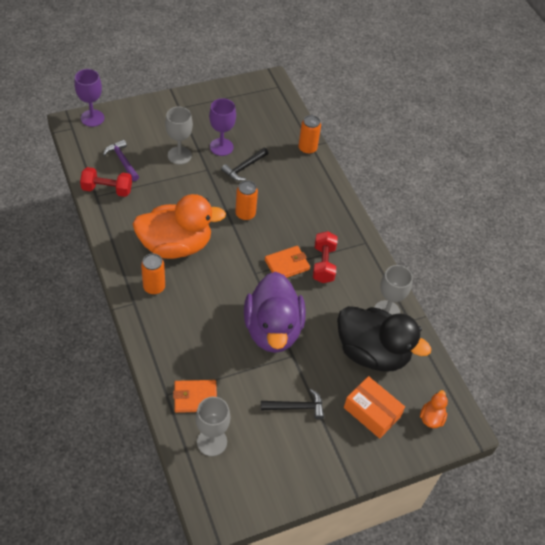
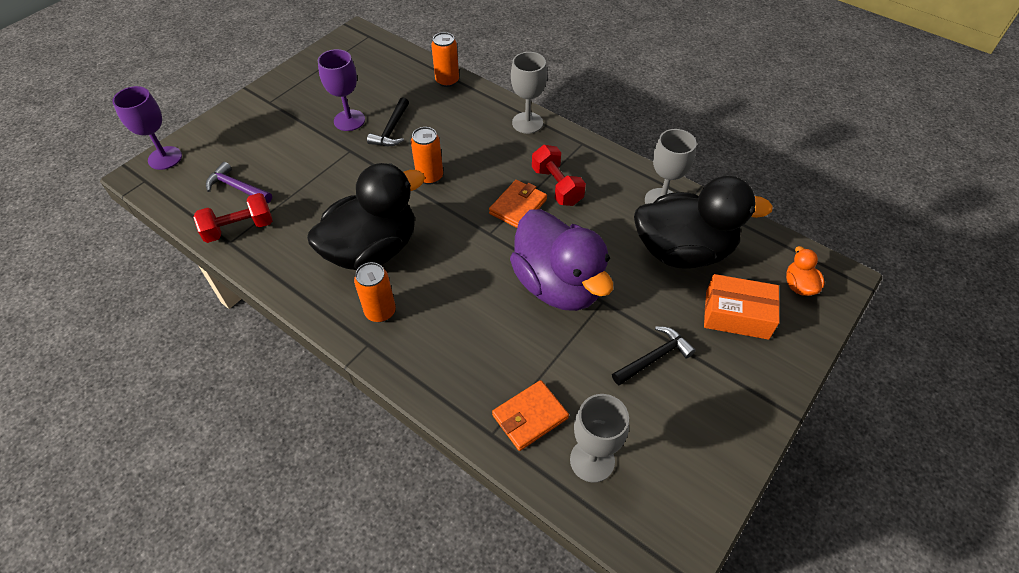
camera: 25 degrees left, 0 degrees up
(176, 245) = (372, 250): orange duck -> black duck
(179, 155) = (305, 150): grey goblet -> grey goblet (527, 123)

